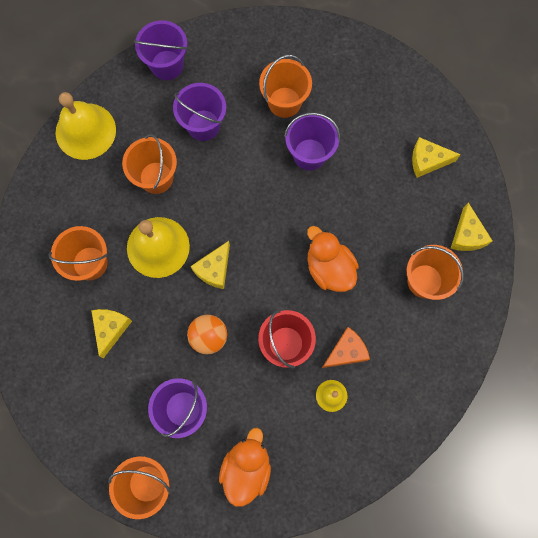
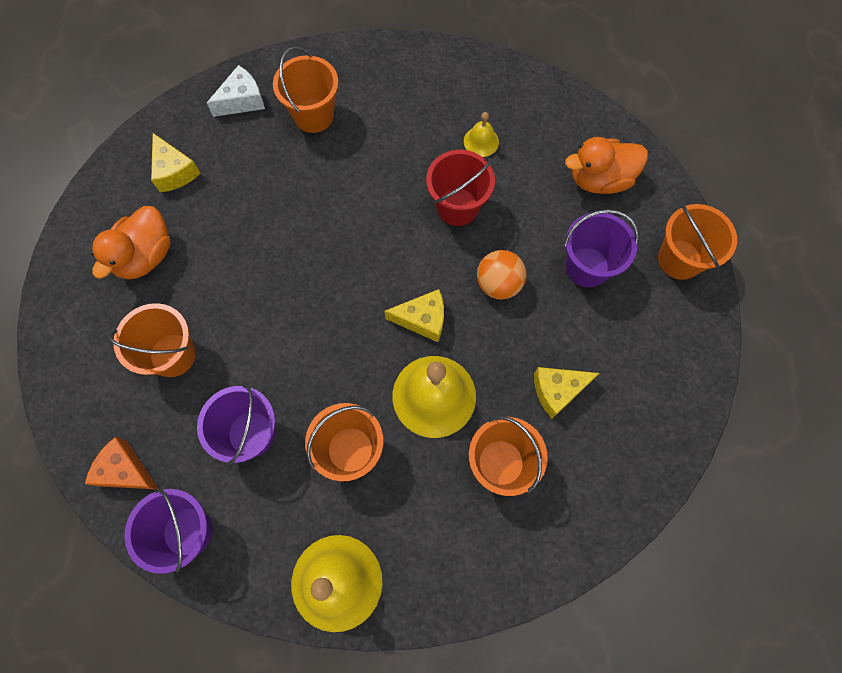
camera: 120 degrees left, 5 degrees down
(309, 154) = (228, 292): purple bucket -> none
(329, 268) = (351, 206): orange duck -> orange duck (145, 256)
(346, 351) = (430, 149): orange cheese -> orange cheese (125, 471)
(467, 235) = (242, 100): yellow cheese -> white cheese

